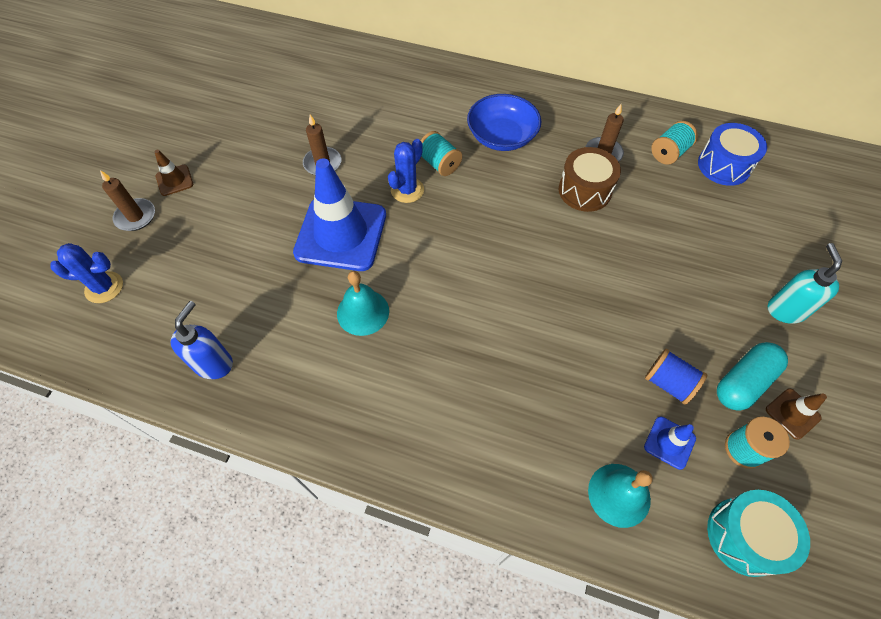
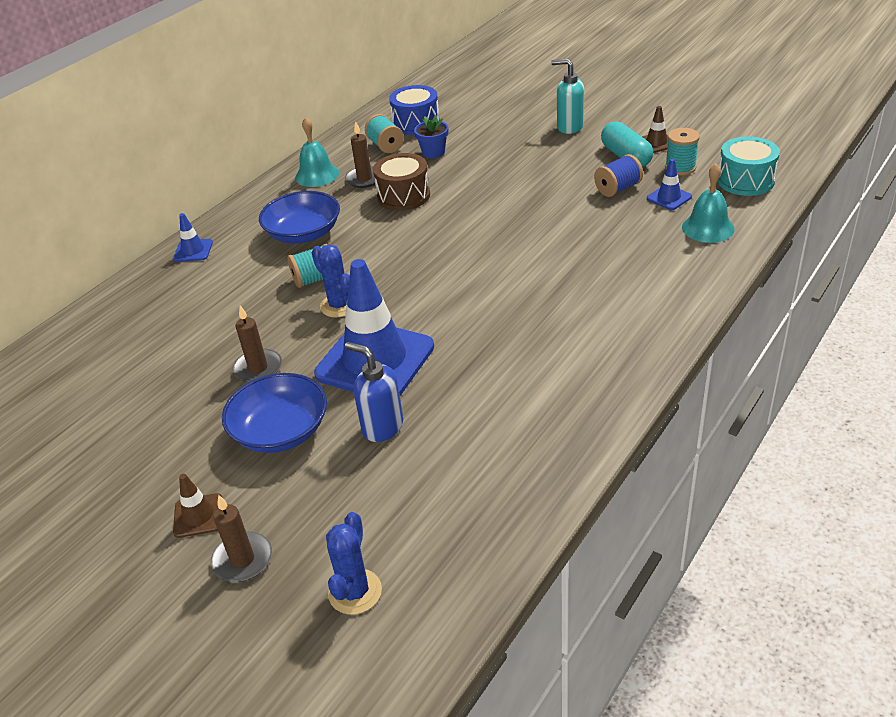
camera: 70 degrees left, 20 degrees down
(214, 363) = (513, 474): blue soap dispenser -> blue soap dispenser (382, 427)
(256, 198) = (280, 431): none -> blue bowl
(363, 312) = (487, 351): turquoise bell -> turquoise bell (317, 175)
(459, 76) = (193, 251): none -> blue traffic cone
(673, 194) = (433, 152): none -> blue flower pot

